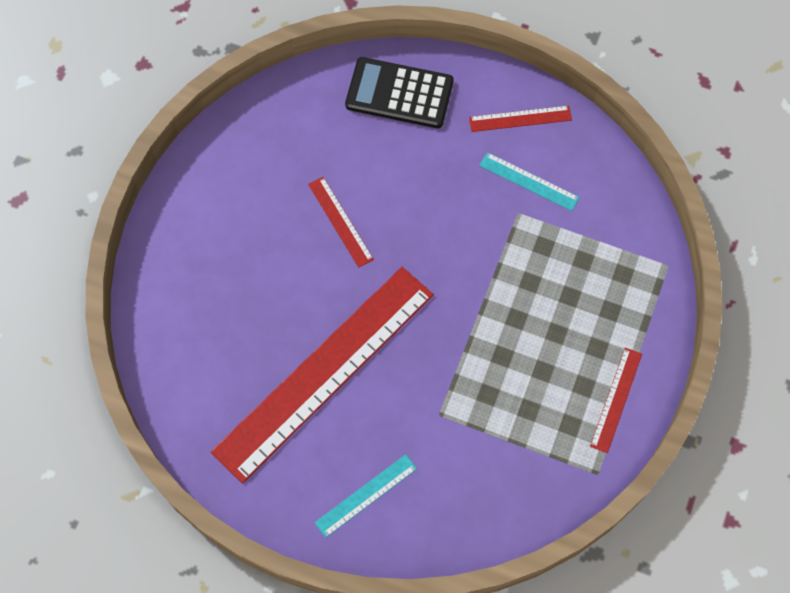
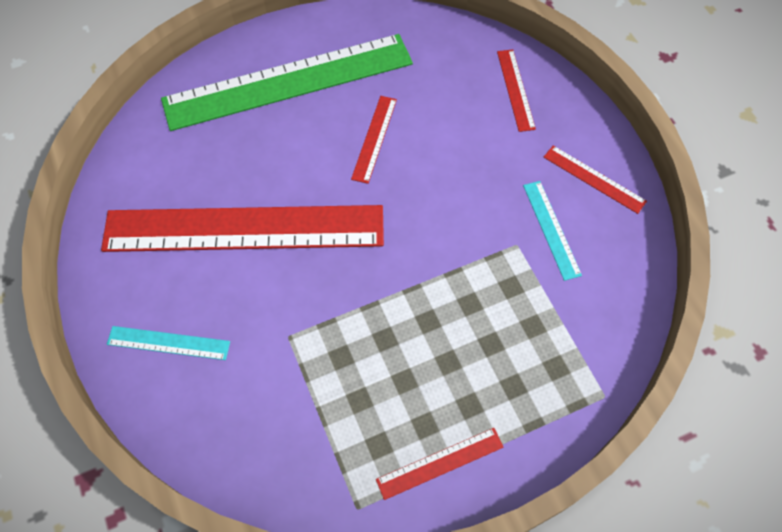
camera: 45 degrees right, 5 degrees down
(225, 233) = (288, 81): none -> green ruler
(399, 94) = (515, 89): black calculator -> red ruler

